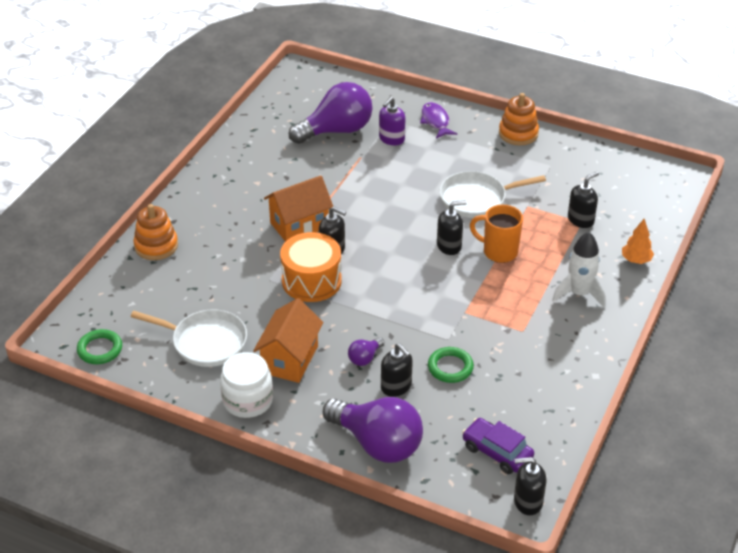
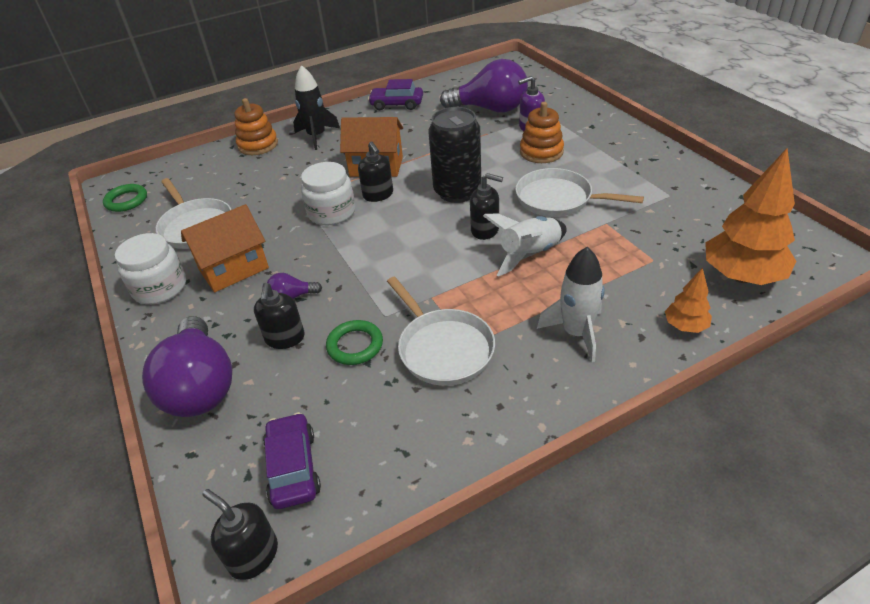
camera: 40 degrees right, 0 degrees up
(205, 216) = (317, 136): none -> black rocket
(242, 154) = (397, 104): none -> purple car
(311, 281) = (331, 212): orange drum -> white jar
(394, 222) = (457, 191): none -> black can
(435, 121) = (587, 126): purple fish -> none
(498, 251) = (529, 254): orange mug -> white rocket
(509, 341) = (443, 348): none -> white pan
(518, 133) = (662, 158): orange stacking toy -> orange stacking toy (541, 152)
(581, 220) = (655, 257): black soap dispenser -> none
(641, 211) = (741, 276): none -> orange tree

